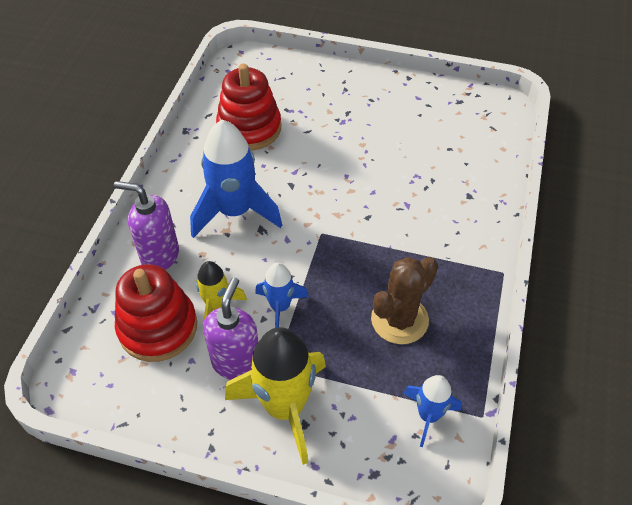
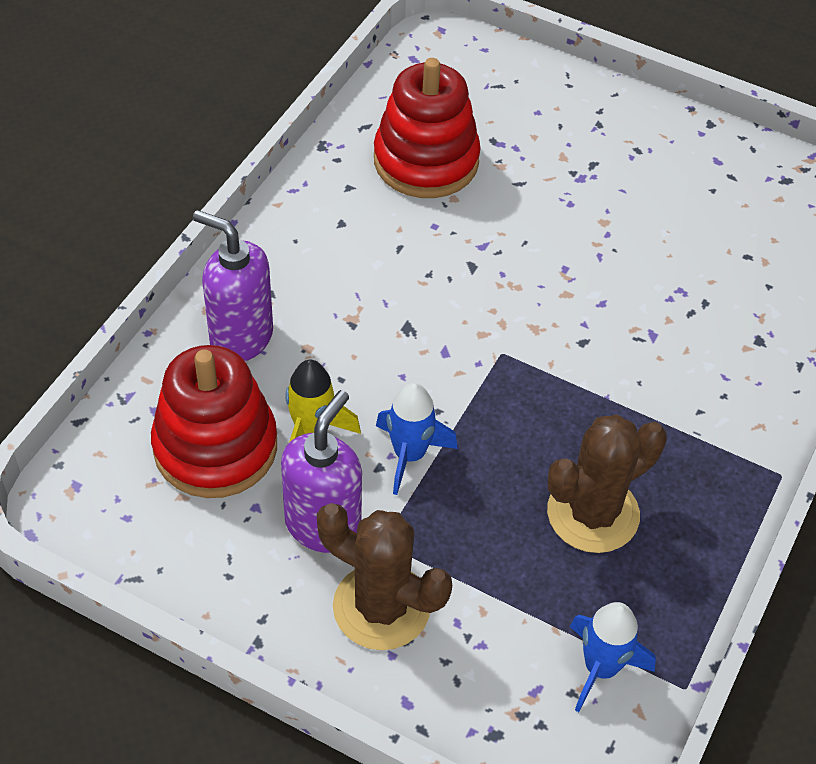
camera: 10 degrees right, 0 degrees up
(235, 212) = (372, 292): blue rocket -> none
(284, 407) = (381, 607): yellow rocket -> brown cactus

